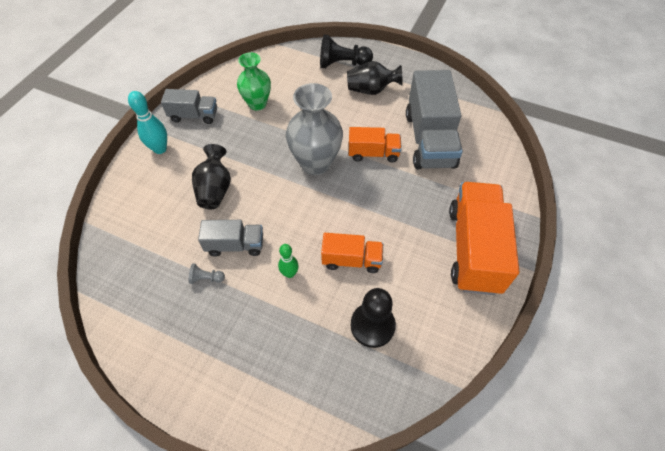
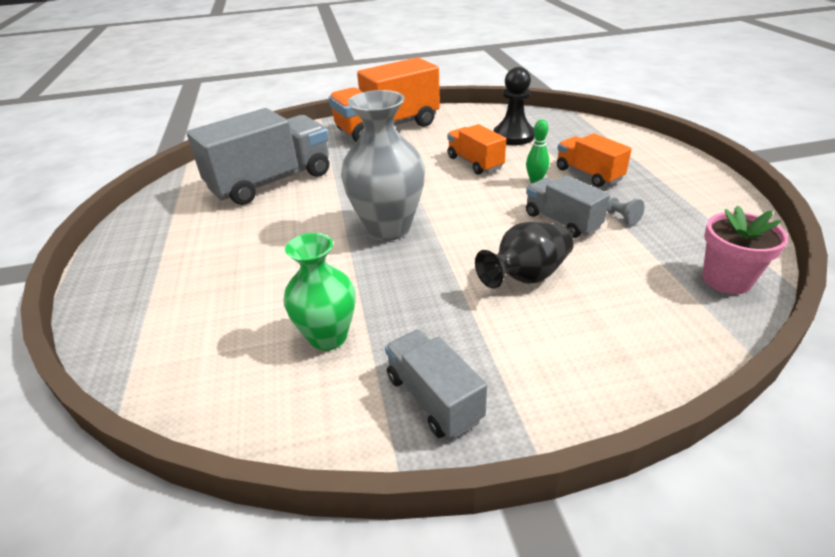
camera: 125 degrees left, 20 degrees down
(116, 266) = (726, 280): none -> pink flower pot
(160, 149) = (548, 383): turquoise bowling pin -> none
(342, 64) = (151, 300): black pawn -> none
(371, 90) = (205, 248): black vase -> none
(373, 153) = (329, 202): orange truck -> orange truck (588, 174)

